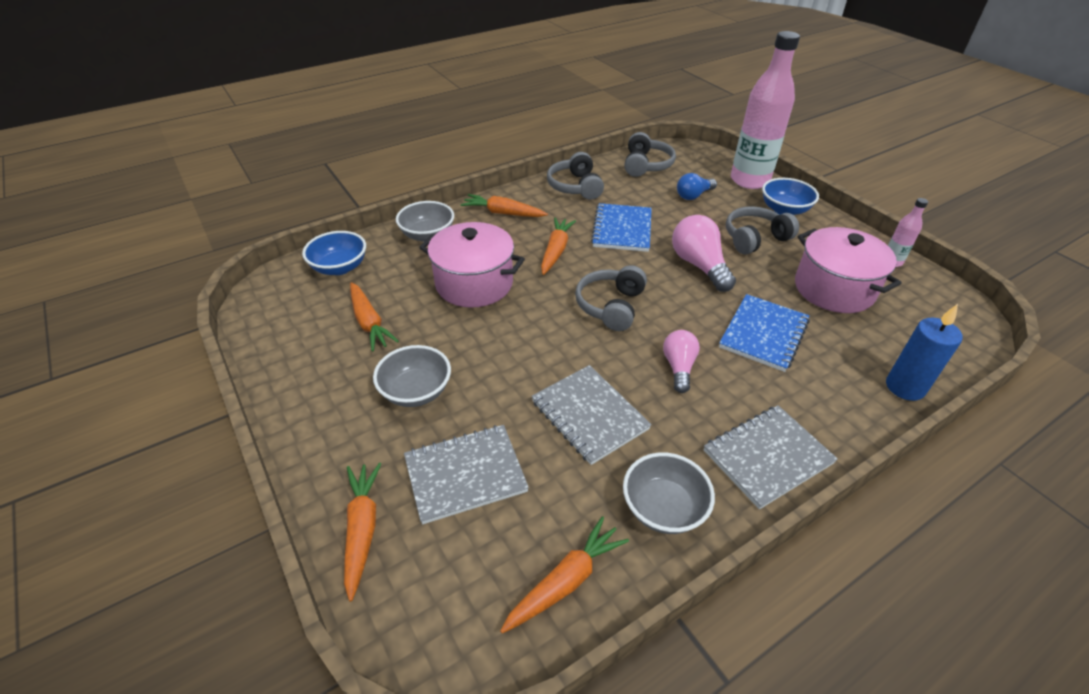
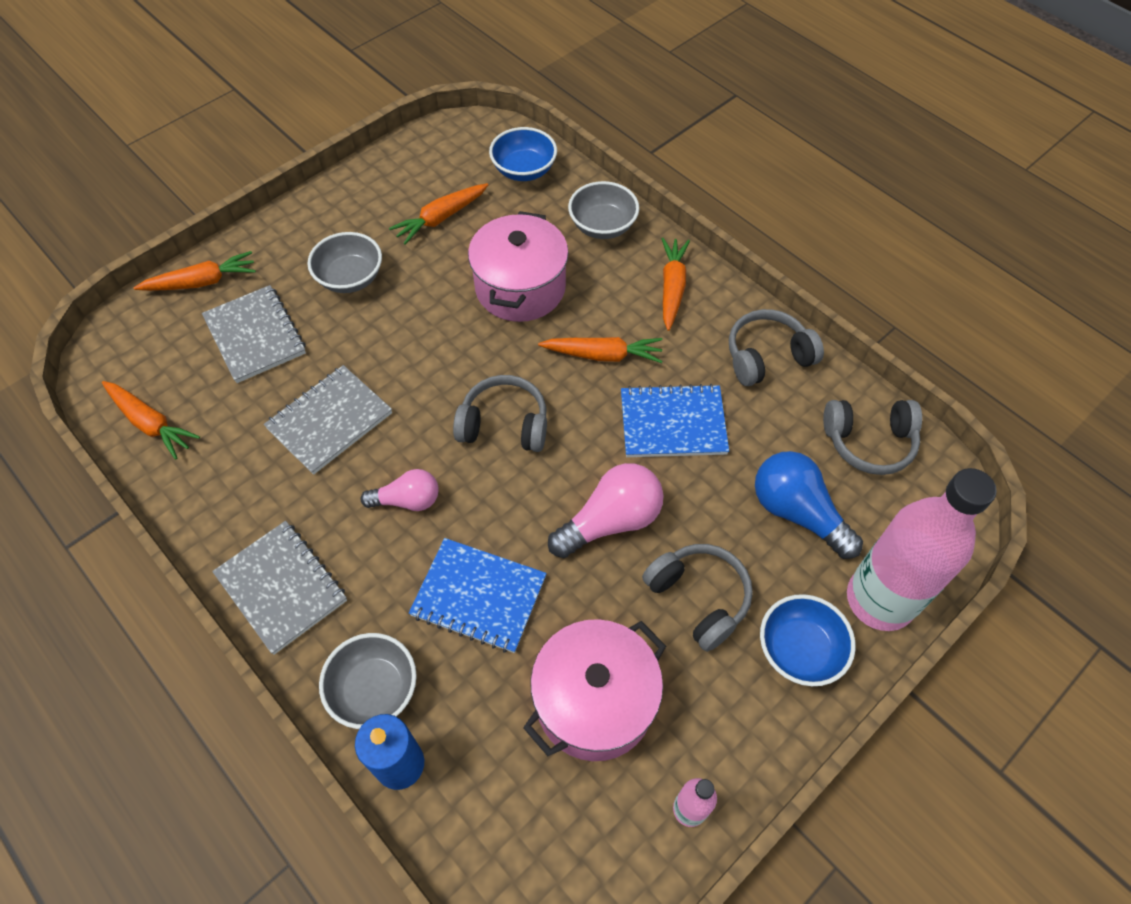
camera: 80 degrees right, 15 degrees up
(663, 508) = (219, 492): grey bowl -> grey bowl (374, 689)
(693, 195) = (797, 512): blue light bulb -> blue light bulb, size x1.57

